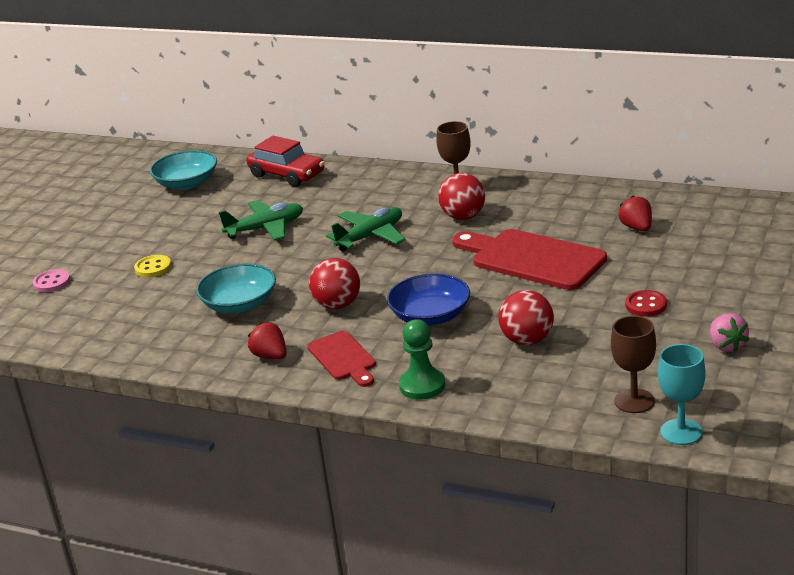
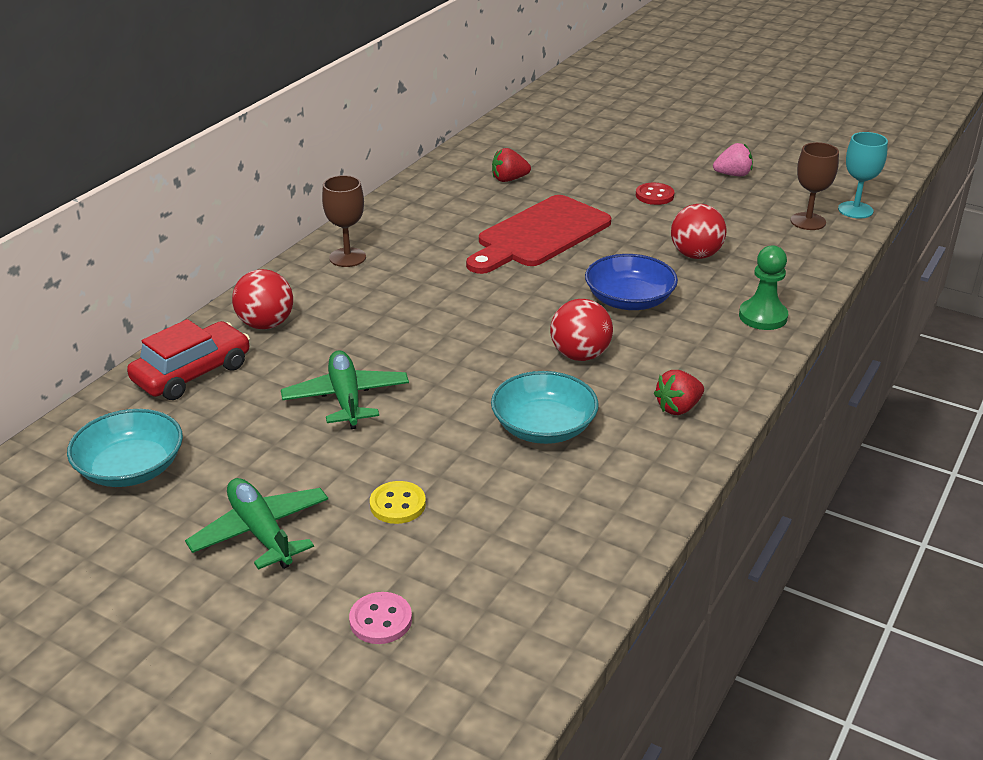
camera: 85 degrees left, 5 degrees up
(343, 358) = (697, 359): red cutting board -> none
(370, 236) = (425, 322): green plane -> green plane (261, 532)
(463, 217) = (419, 261): red ball -> red ball (266, 324)

